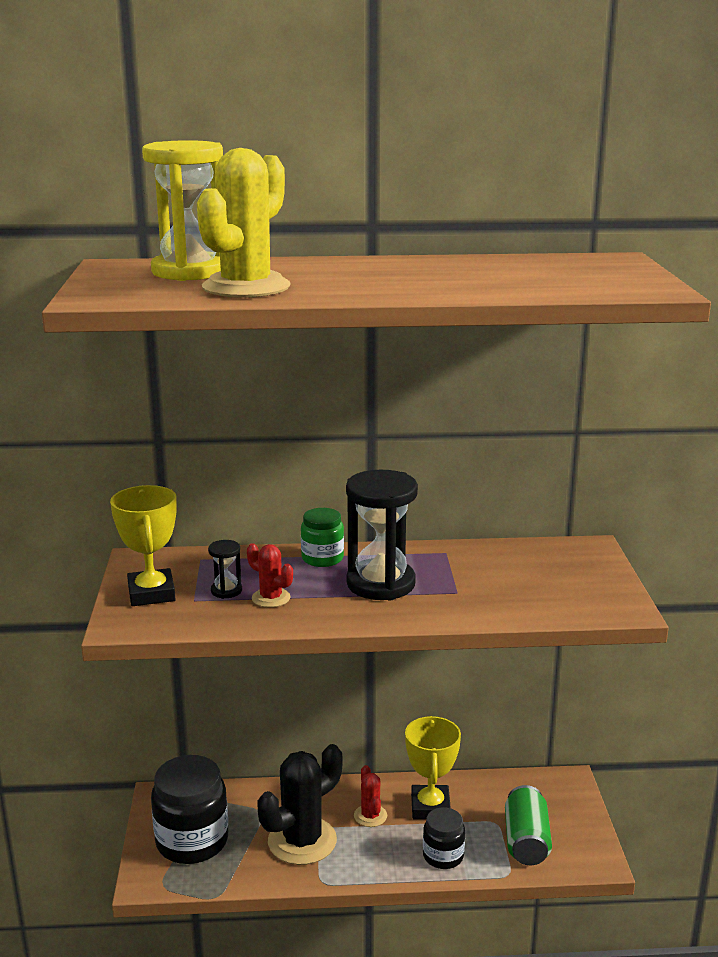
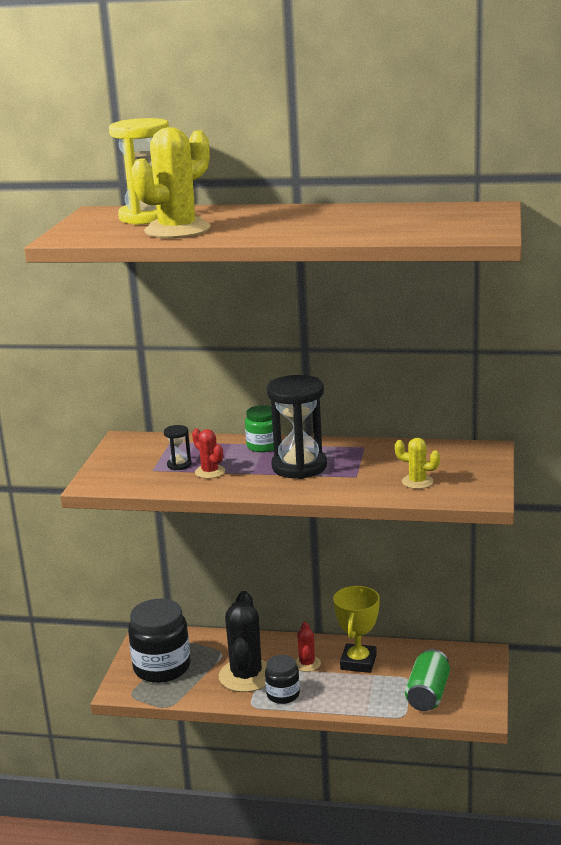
camera: 15 degrees right, 0 degrees up
(151, 593) = (123, 463): yellow trophy -> none
(302, 841) = (246, 676): black cactus -> black cactus turned 60 degrees counterclockwise
(443, 856) = (354, 698): black jar -> black jar (283, 694)
(534, 595) = (417, 482): none -> yellow cactus

